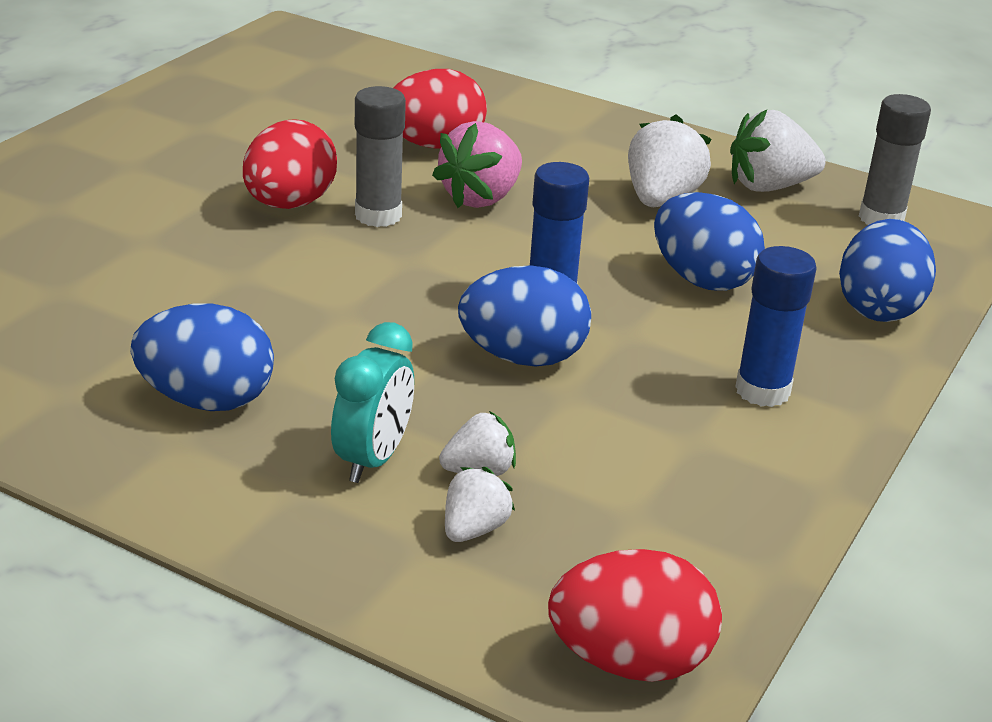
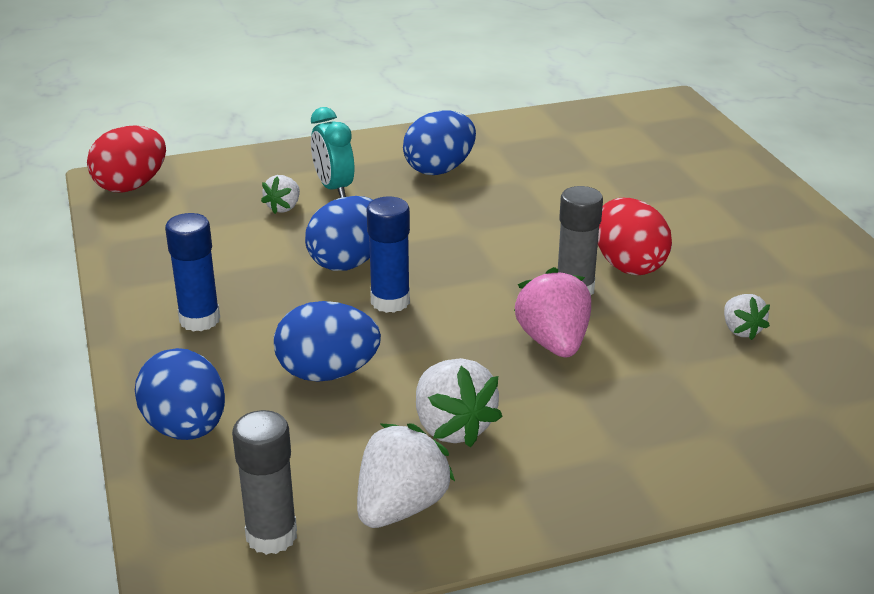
camera: 135 degrees right, 0 degrees up
(434, 145) = (667, 365): red egg -> none
(474, 529) = (251, 189): white strawberry -> white strawberry (741, 330)

